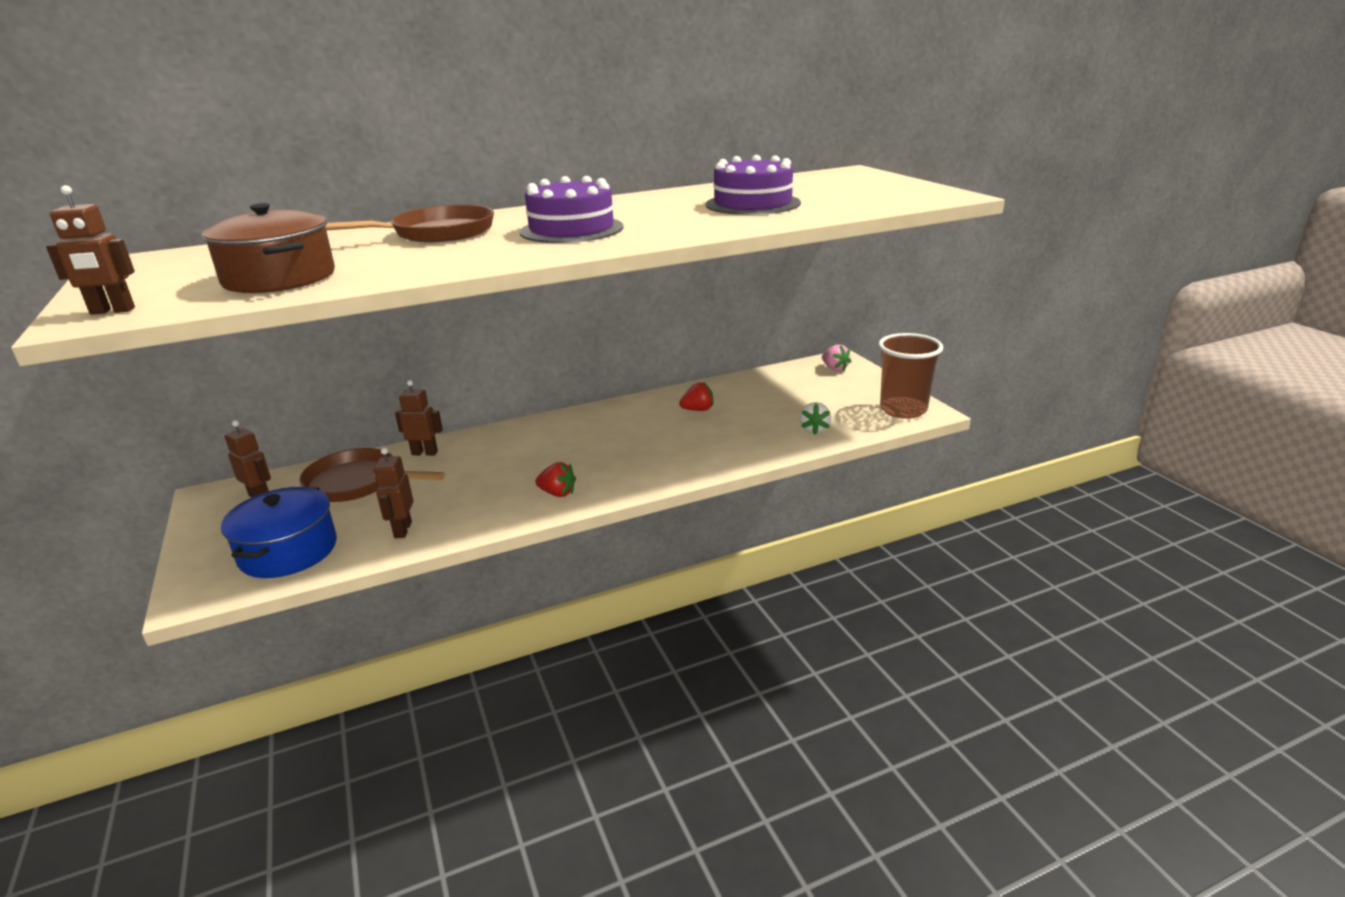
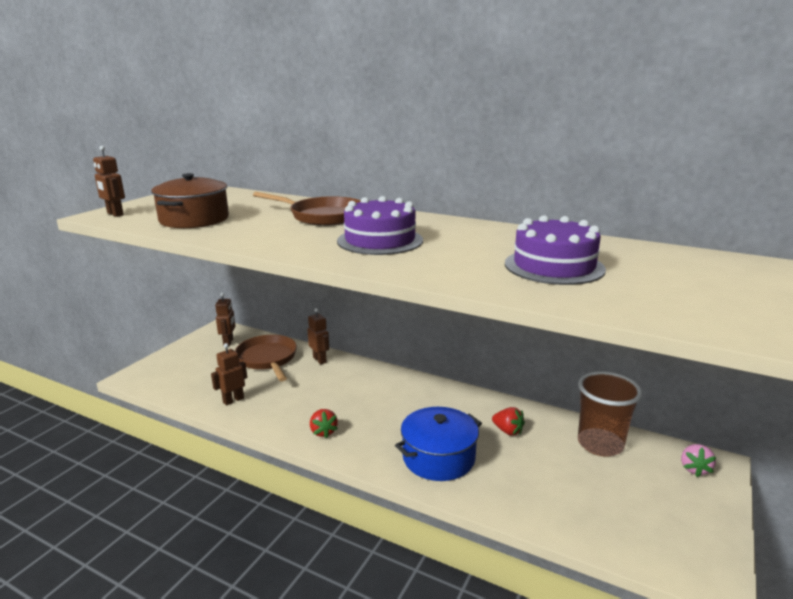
camera: 50 degrees right, 5 degrees down
(288, 551) = (186, 378): blue pot -> blue pot (438, 458)
(814, 429) = (564, 512): white strawberry -> none
(903, 410) = (689, 557): brown cup -> brown cup (600, 444)

